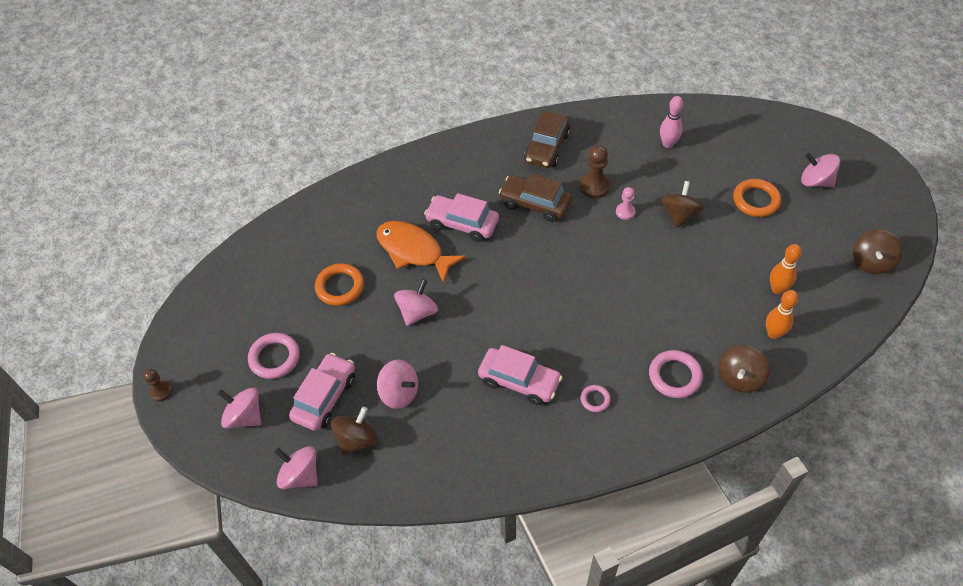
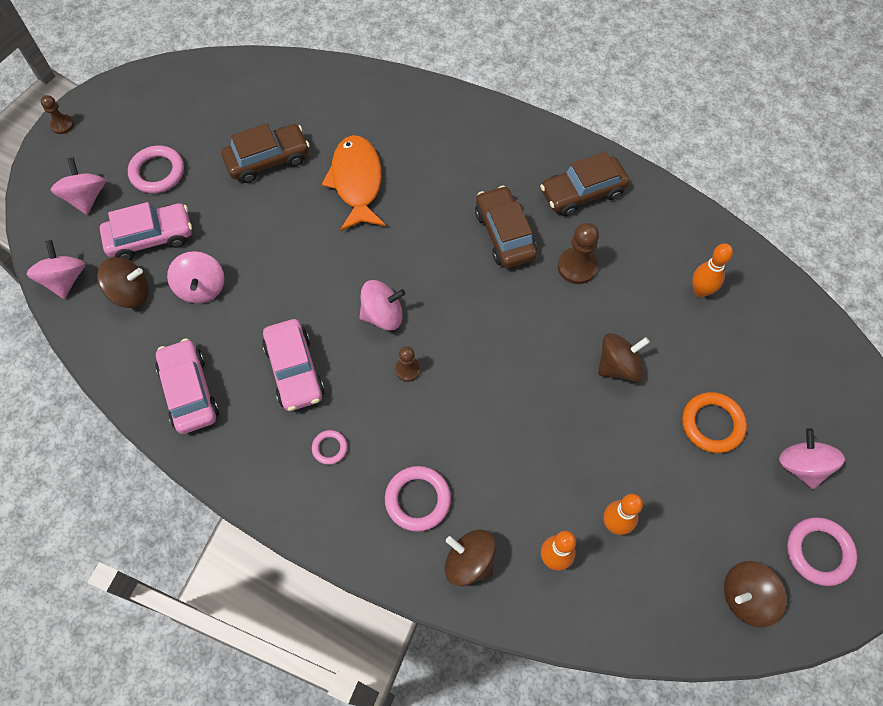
camera: 45 degrees right, 10 degrees up
(340, 287) = (268, 160): orange ring -> brown car
(417, 312) = (295, 236): pink spinning top -> pink spinning top (383, 315)
(462, 224) = (423, 195): pink car -> pink car (189, 391)
(580, 319) = (408, 370): none -> brown pawn
(625, 212) = (573, 316): pink pawn -> none
(668, 144) = (700, 291): pink bowling pin -> orange bowling pin
(739, 378) = (469, 562): brown spinning top -> brown spinning top turned 45 degrees clockwise
(871, 212) = (819, 552): none -> pink ring

